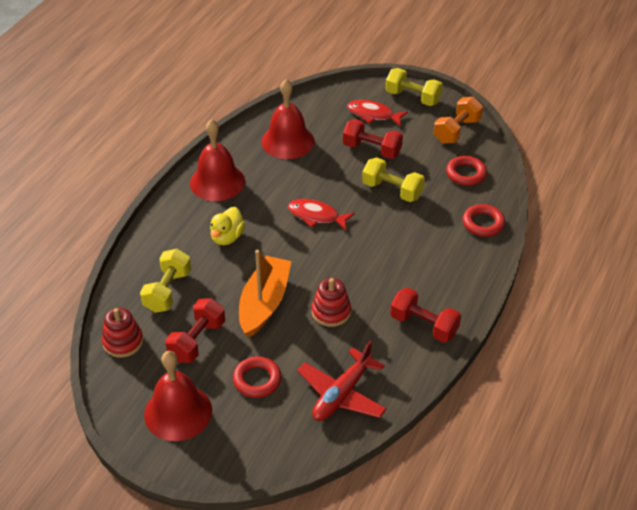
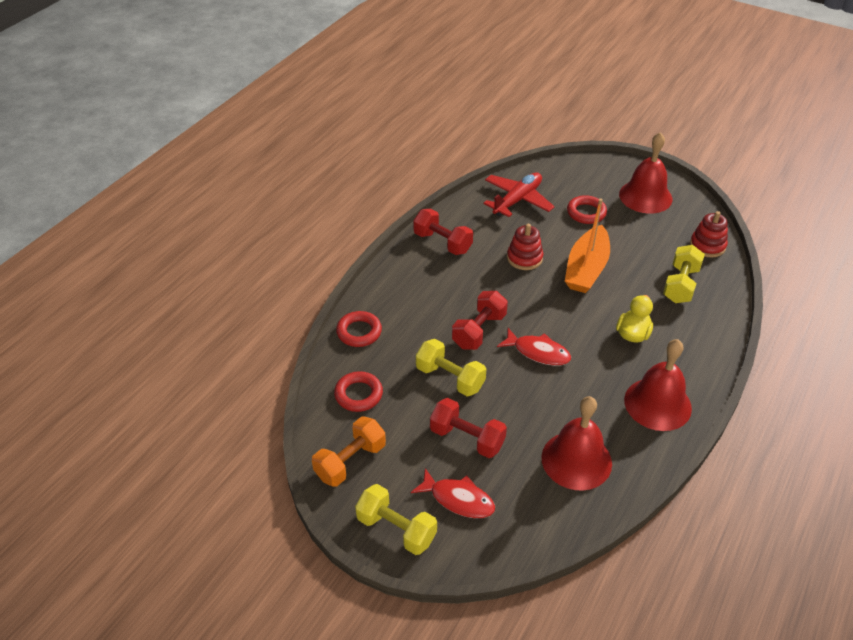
camera: 175 degrees left, 0 degrees up
(197, 341) = (642, 242): red dumbbell -> red dumbbell (479, 331)

